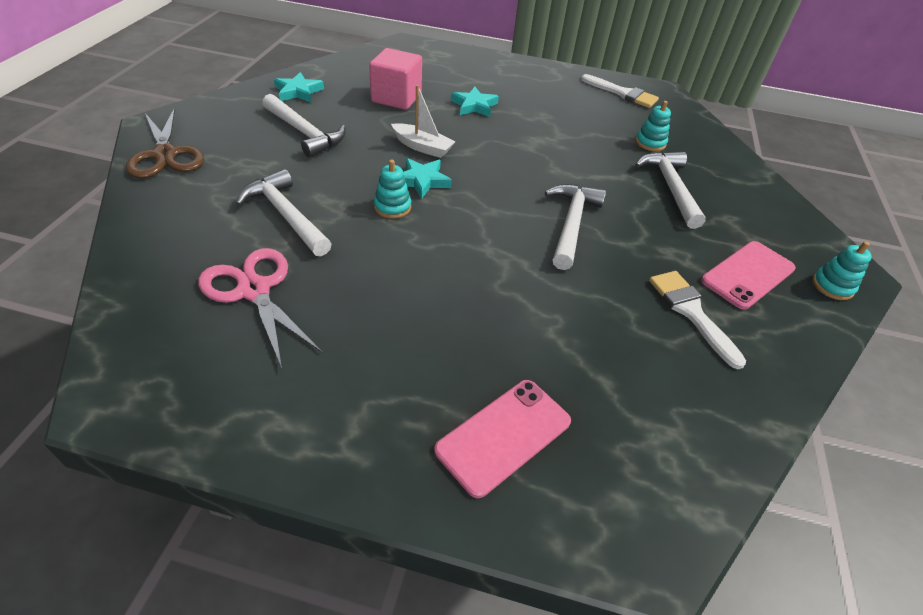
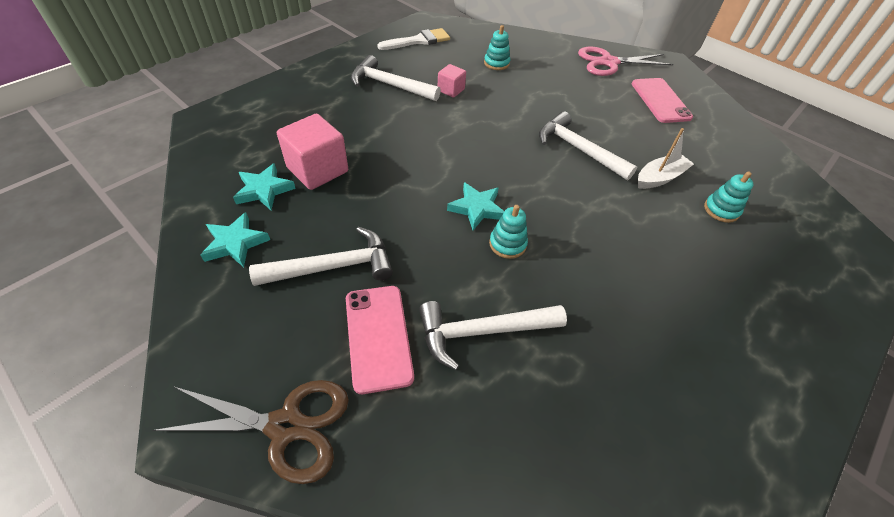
camera: 60 degrees left, 5 degrees up
(254, 290) = (593, 395): pink scissors -> pink scissors (608, 62)
(422, 147) = (422, 187): white boat -> white boat (659, 178)
(474, 105) = (374, 125): turquoise star -> turquoise star (264, 190)
(503, 435) = (788, 283): pink phone -> pink phone (378, 337)
(570, 128) = (451, 90): none -> pink cube
(670, 188) = (556, 83): white hammer -> white hammer (389, 85)
(691, 312) = (689, 141): white brush -> none
(832, 286) = (680, 76): turquoise stacking toy -> turquoise stacking toy (721, 210)

